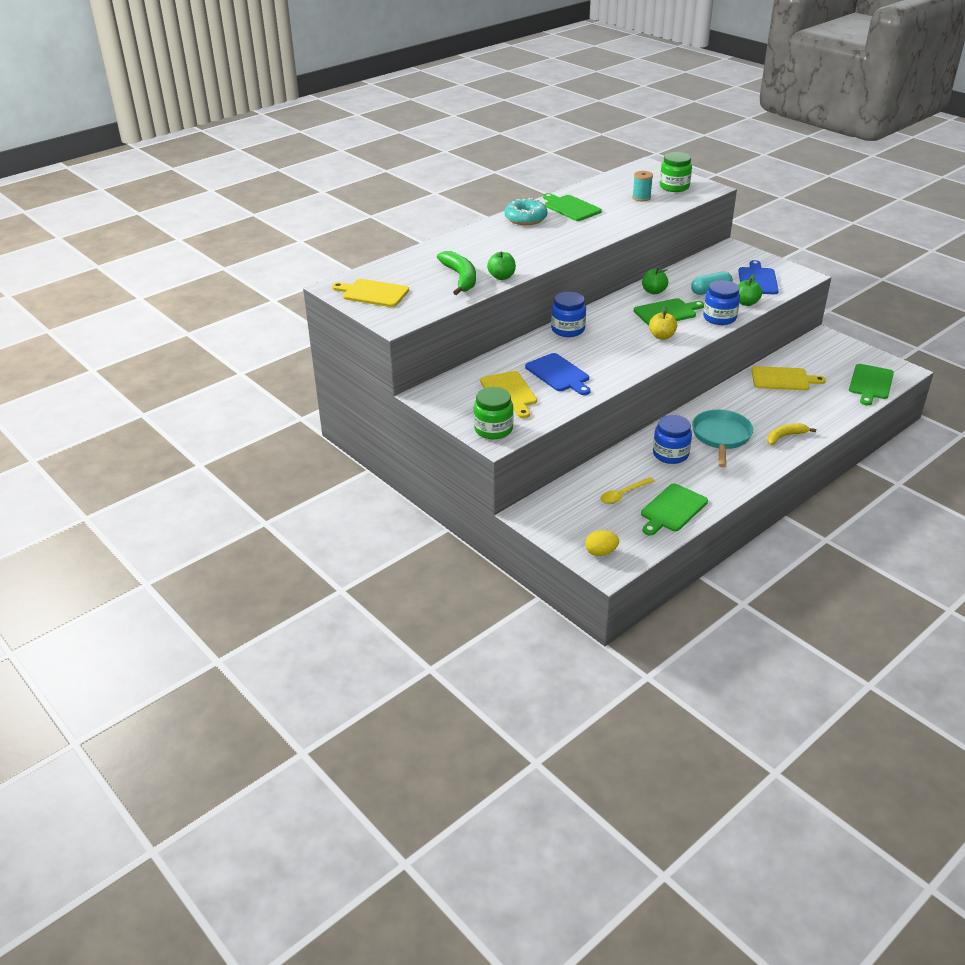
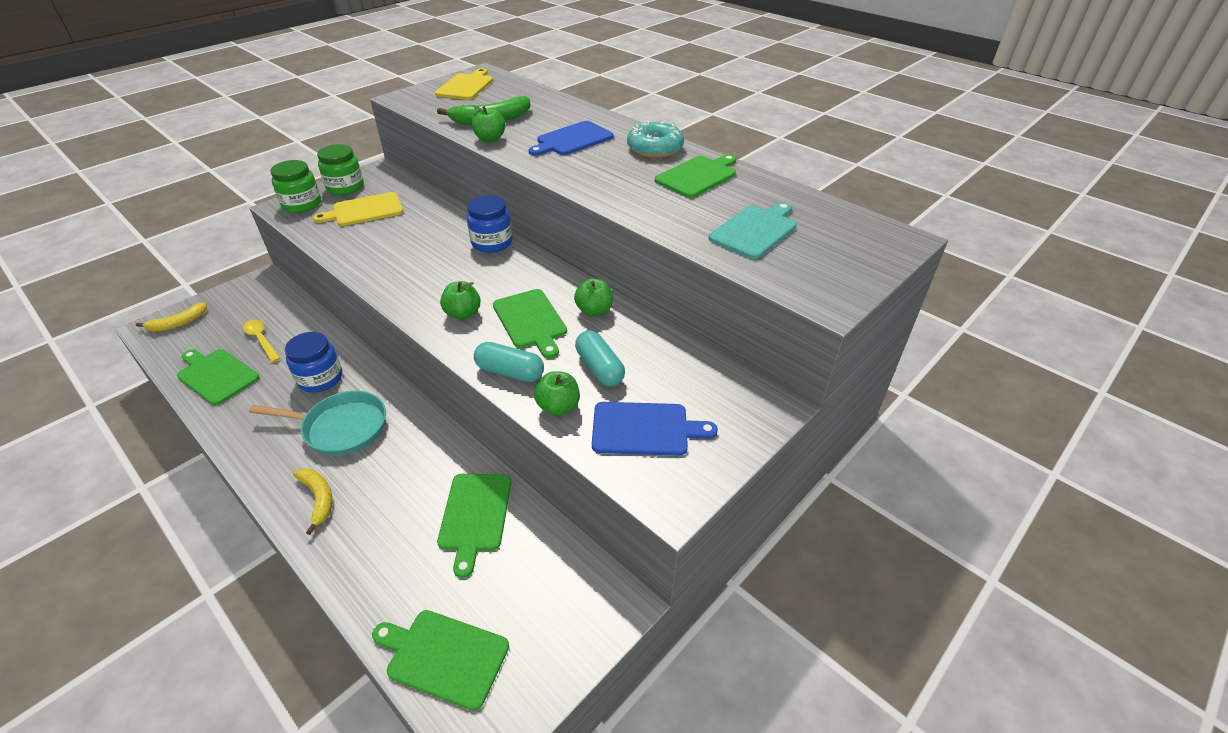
camera: 85 degrees right, 5 degrees up
(559, 374) = (392, 238): blue cutting board -> blue cutting board (572, 140)
(601, 552) = (178, 323): yellow egg -> yellow banana
(641, 198) = (755, 230): turquoise spool -> turquoise cutting board
(661, 336) = (463, 313): yellow apple -> green apple
(674, 187) = (815, 263): green jar -> green jar (345, 187)
(719, 318) = (510, 372): blue jar -> turquoise capsule
(783, 379) = (475, 515): yellow cutting board -> green cutting board

